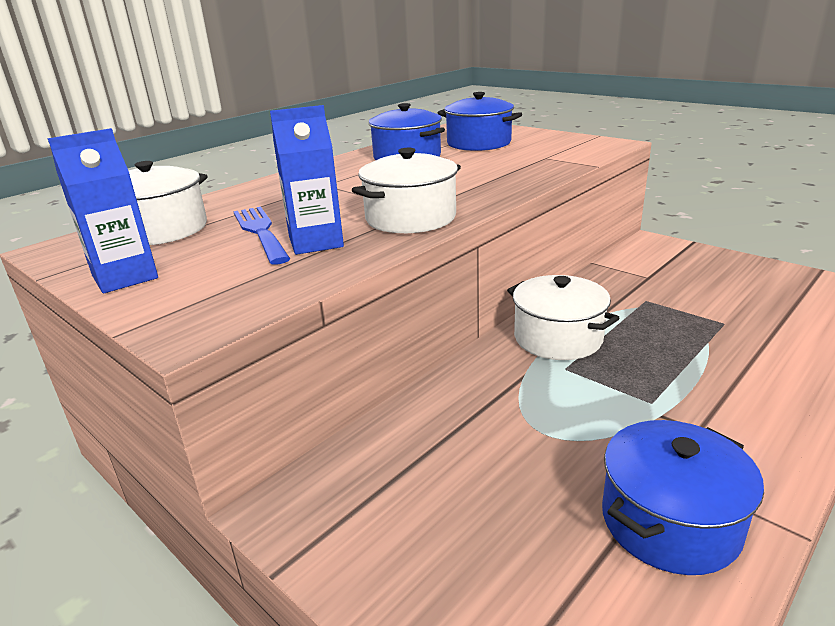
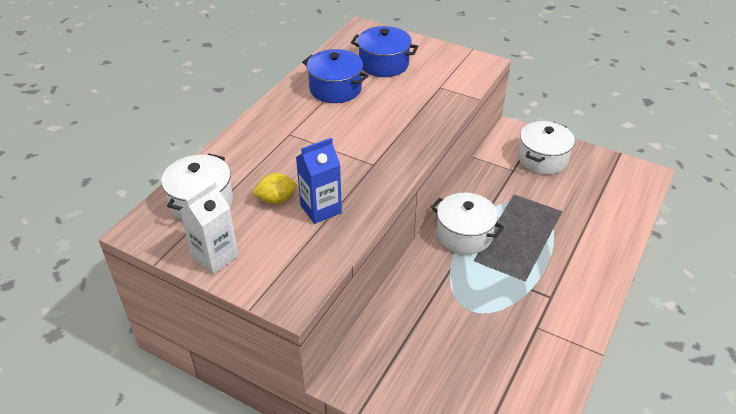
camera: 15 degrees left, 15 degrees up
(125, 277) = (215, 257): blue carton -> white carton
(261, 232) = (276, 200): blue fork -> yellow lemon
(410, 218) = (371, 176): white pot -> white pot (542, 159)
(670, 522) = (540, 356): blue pot -> none

